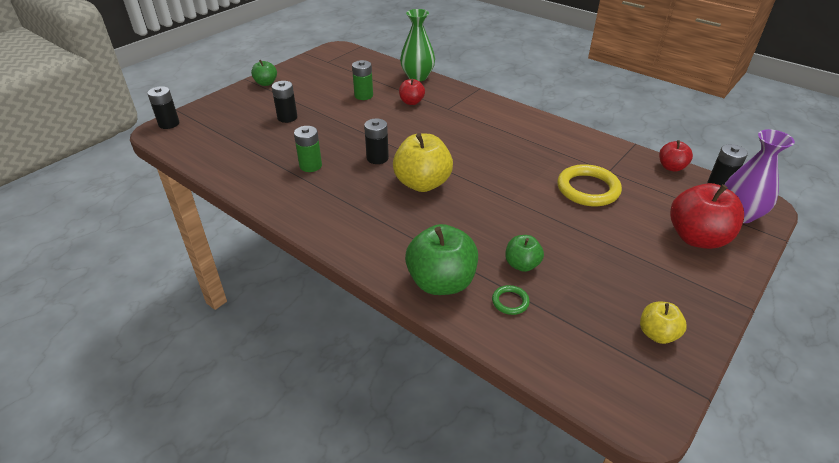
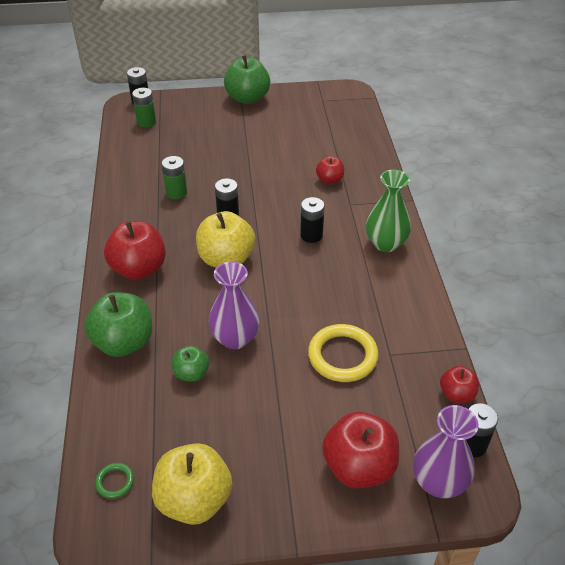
camera: 45 degrees right, 5 degrees up
(266, 83) = (247, 98): green apple -> green apple, size x1.83
(287, 117) = (219, 140): black battery -> black battery (311, 235)
(363, 95) = (301, 151): green battery -> green battery (146, 122)
(367, 229) = (139, 269): none -> red apple
(417, 77) = (373, 157): green vase -> green vase (385, 243)
(510, 302) = (142, 391): green ring -> green ring (115, 482)
(511, 224) = (235, 338): none -> purple vase
(657, 334) = (194, 499): yellow apple -> yellow apple, size x1.83

